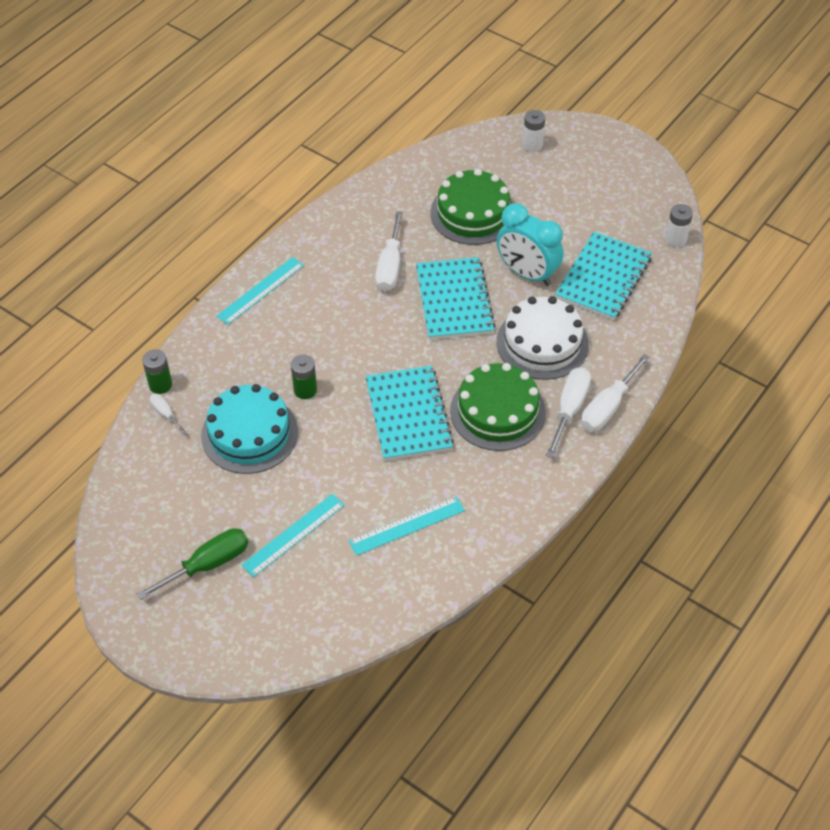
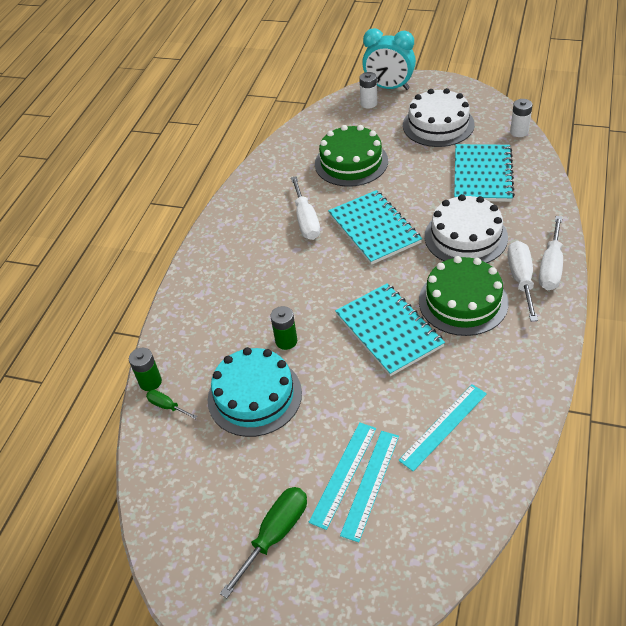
camera: 15 degrees left, 5 degrees down
(165, 414) = (167, 406): white screwdriver -> green screwdriver
(260, 290) = (205, 274): turquoise ruler -> turquoise ruler (370, 484)
(527, 274) = (421, 191): turquoise clock -> turquoise clock (389, 87)
(593, 199) = (438, 125): none -> white cake

